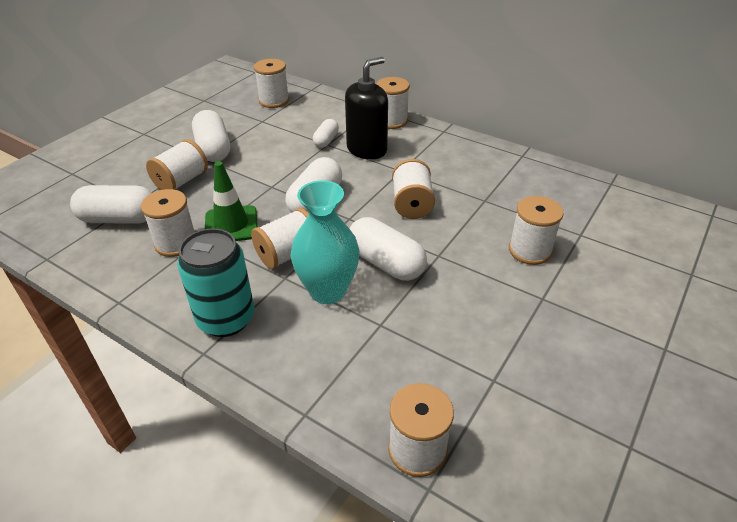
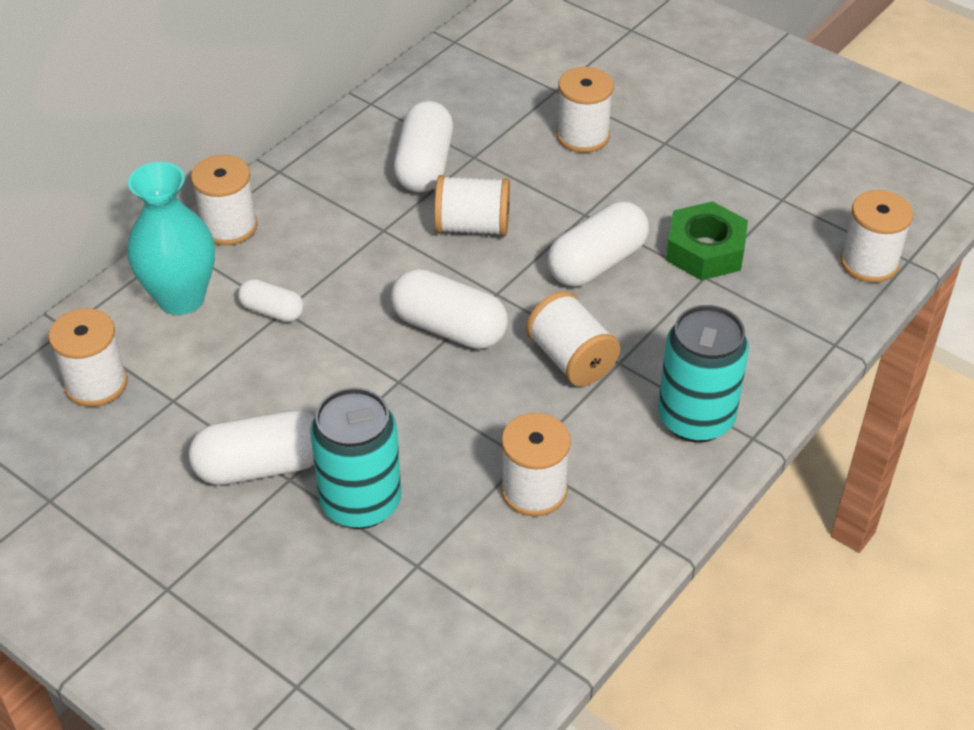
camera: 85 degrees left, 5 degrees up
(119, 219) = (461, 576): white capsule -> white capsule (424, 165)
(181, 181) = (361, 503): white spool -> turquoise can
(231, 225) = (496, 426): green traffic cone -> none
(328, 291) = (646, 320): turquoise vase -> turquoise vase (181, 298)
(367, 149) = (314, 263): black soap dispenser -> none
(411, 324) = (705, 250): none -> green nut

